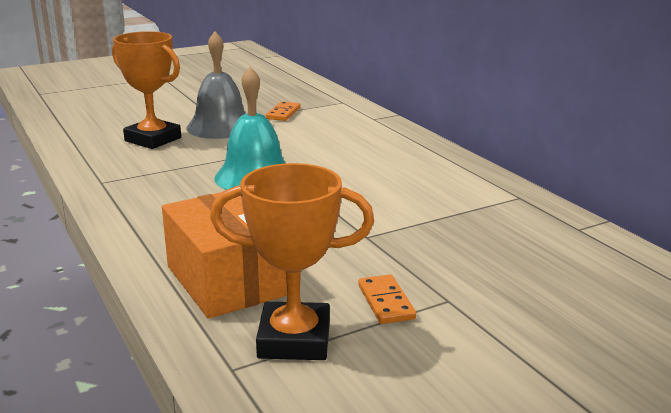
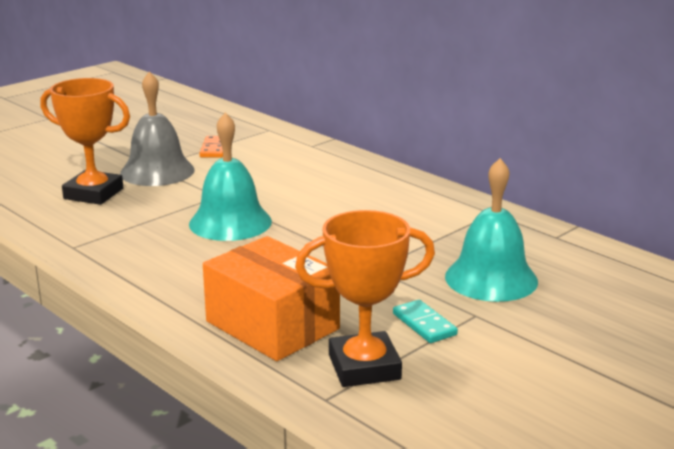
camera: 15 degrees left, 0 degrees up
(385, 302) = (424, 324): orange domino -> turquoise domino
(485, 263) = (491, 278): none -> turquoise bell

